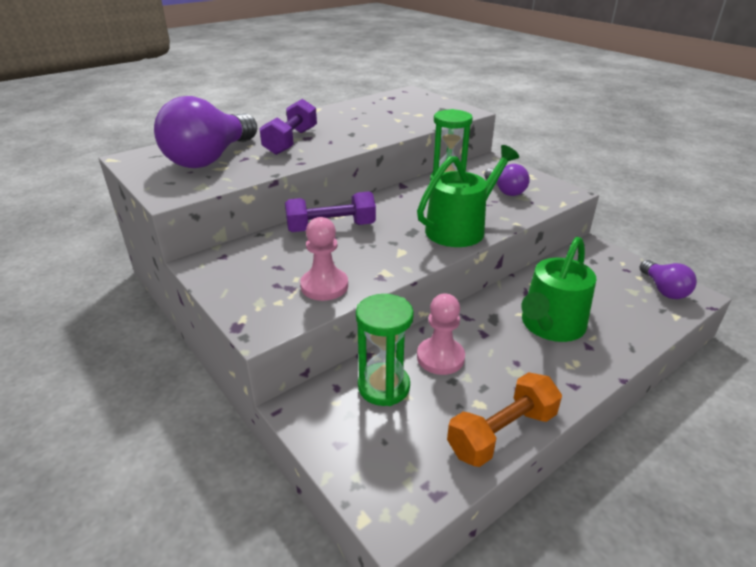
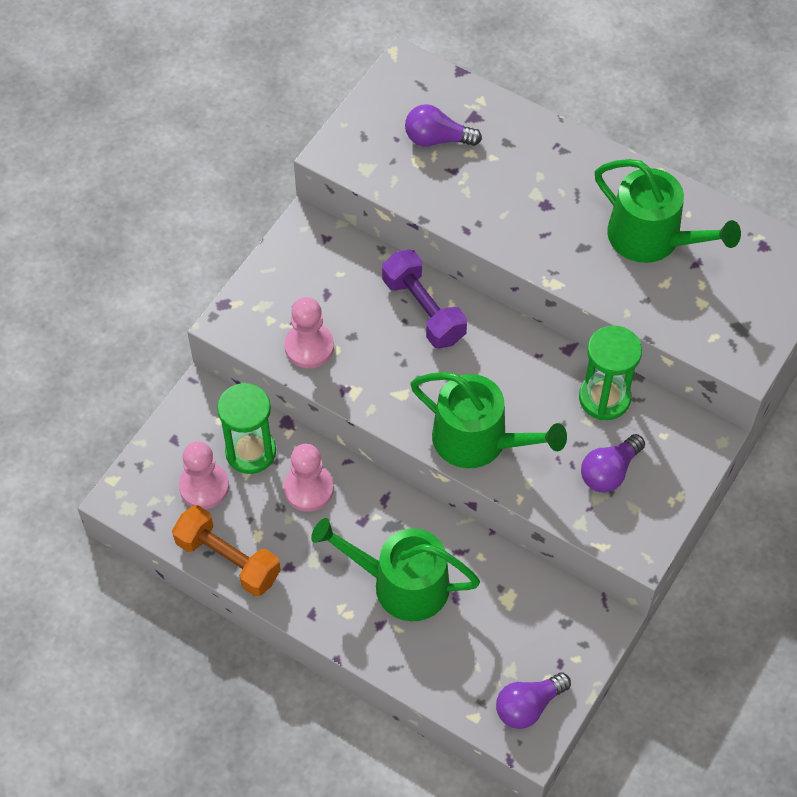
camera: 70 degrees right, 25 degrees up
(210, 158) = (437, 139): purple light bulb -> purple light bulb, size x0.51
(291, 141) = (524, 193): purple dumbbell -> none
(362, 117) = (652, 238): none -> green watering can
(408, 432) = (204, 486): none -> pink pawn

